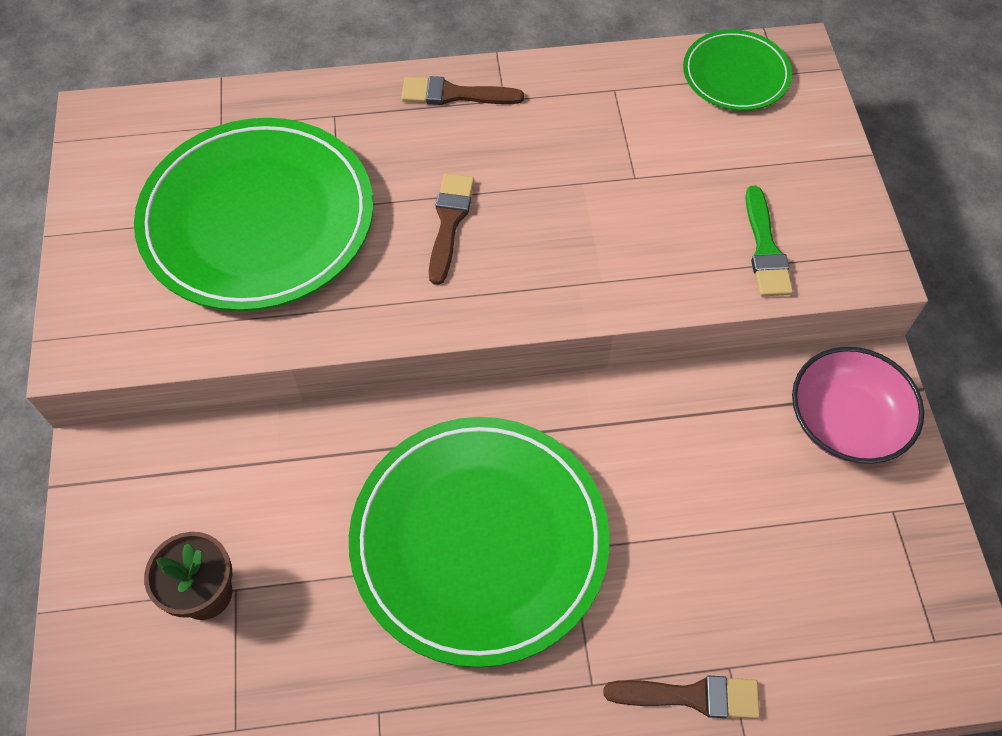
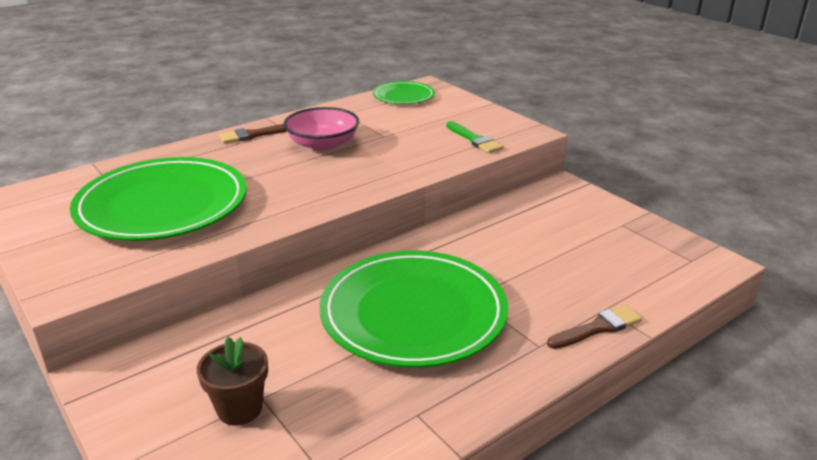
camera: 30 degrees left, 30 degrees down
(449, 222) = (292, 175): brown brush -> none
(845, 421) = (567, 204): pink bowl -> pink bowl (323, 144)

